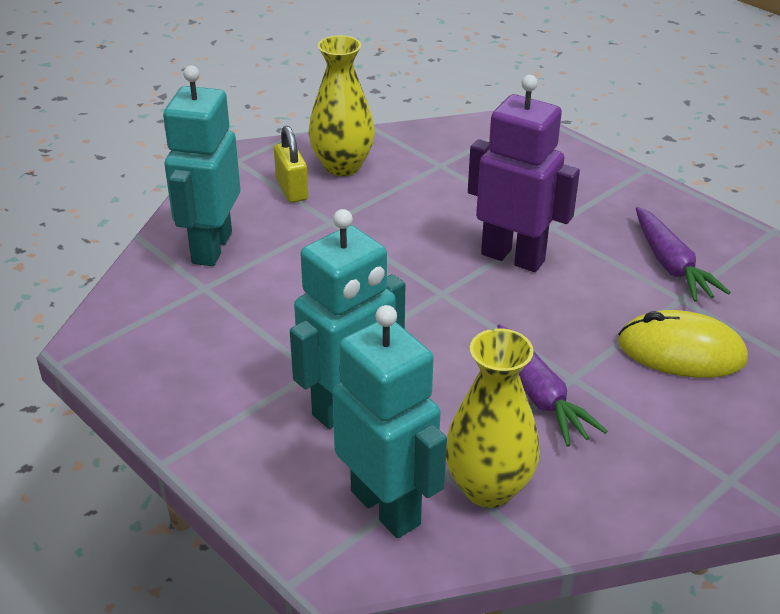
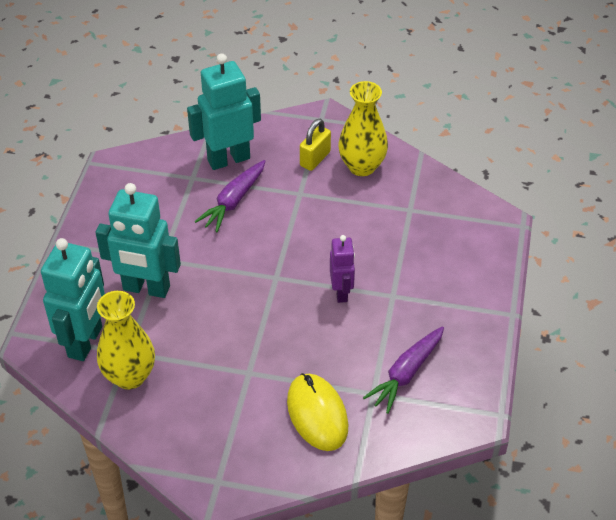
camera: 55 degrees right, 10 degrees up
(513, 257) = (341, 292): purple robot -> purple robot, size x0.57
(540, 395) = (221, 364): purple carrot -> purple carrot (233, 201)

